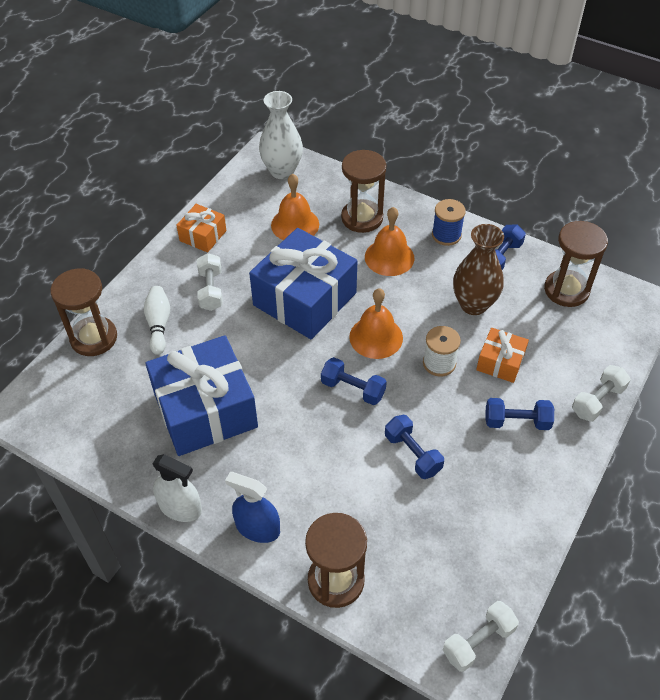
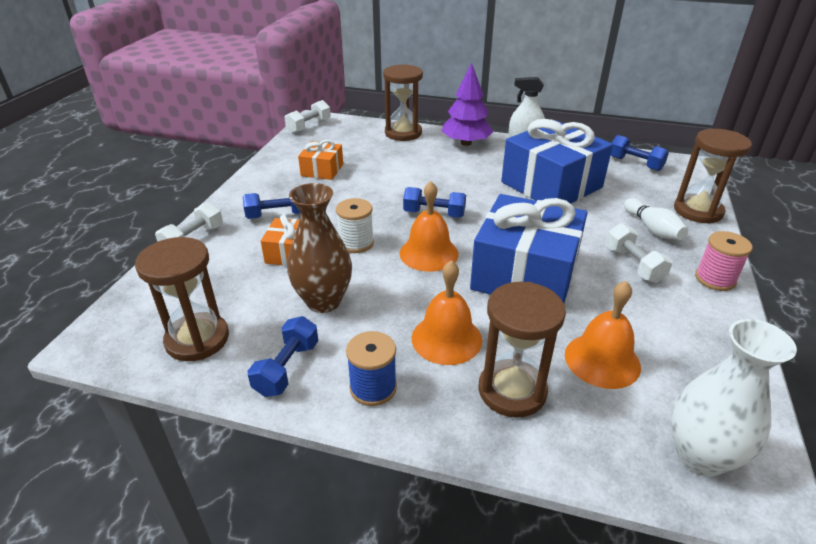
camera: 165 degrees right, 15 degrees down
(161, 265) = (715, 279): none -> pink spool
(203, 236) = (706, 321): orange gift -> orange gift (322, 170)
(257, 528) = (466, 143): blue spray bottle -> purple tree
(412, 454) = (367, 186): blue dumbbell -> blue dumbbell (635, 163)

